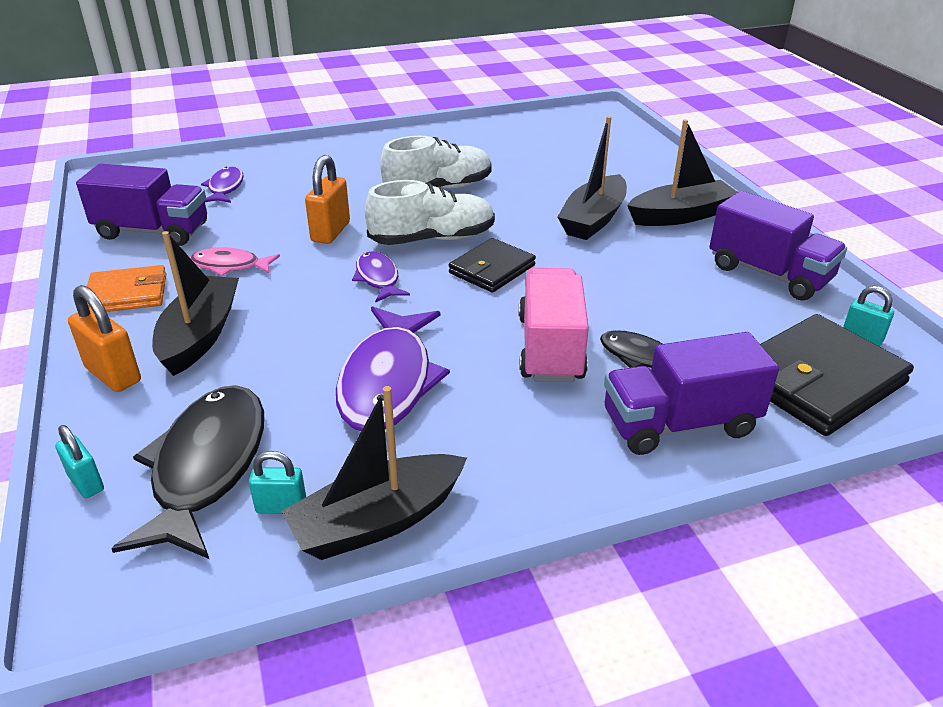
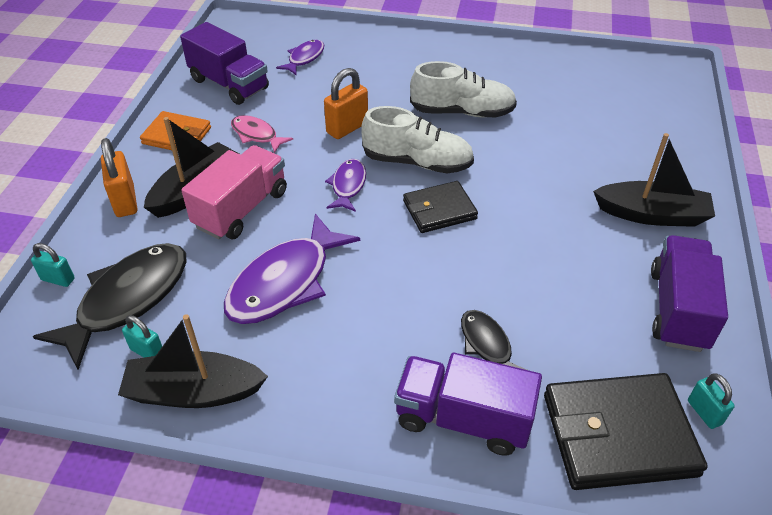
camera: 30 degrees right, 10 degrees up
(86, 483) = (58, 279): turquoise padlock -> turquoise padlock turned 60 degrees counterclockwise
(550, 348) = (423, 304): pink truck -> pink truck (241, 209)
(593, 219) = (567, 190): black boat -> none
(769, 274) = (678, 309): purple truck -> purple truck turned 150 degrees counterclockwise

